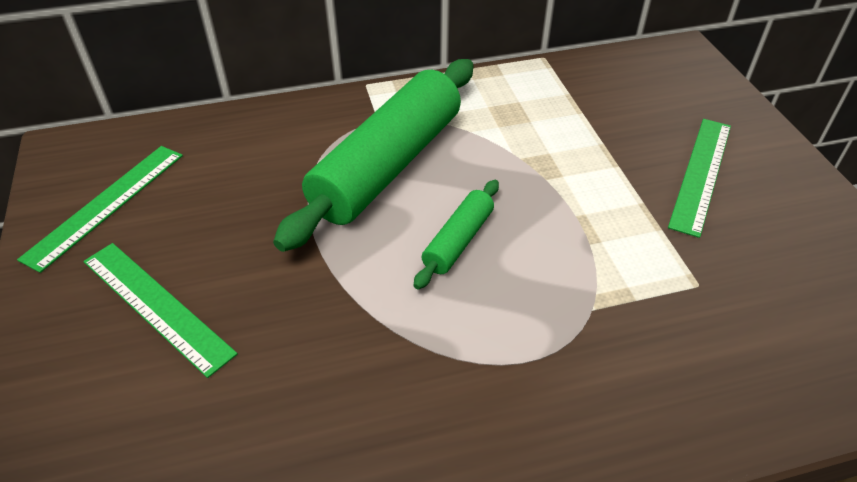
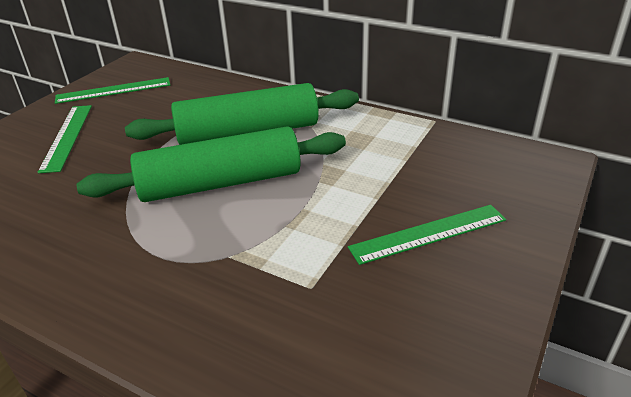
camera: 45 degrees right, 10 degrees down
(458, 241) = (221, 183): green rolling pin -> green rolling pin, size x2.17

